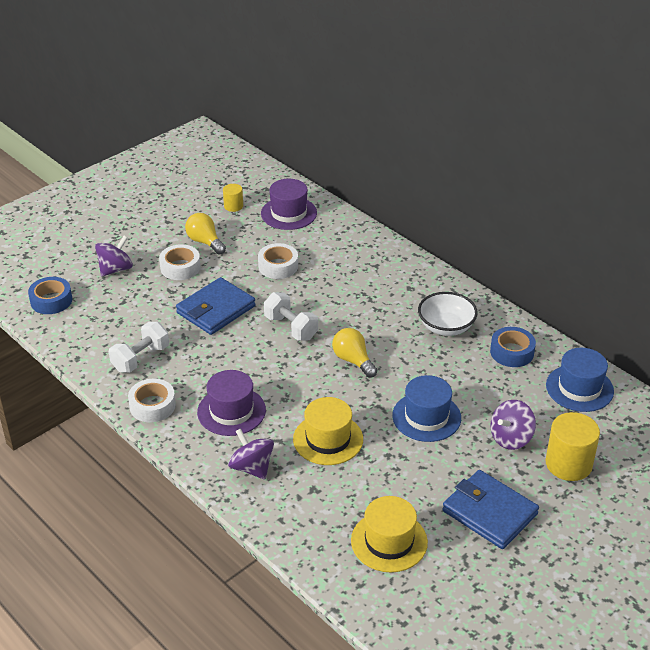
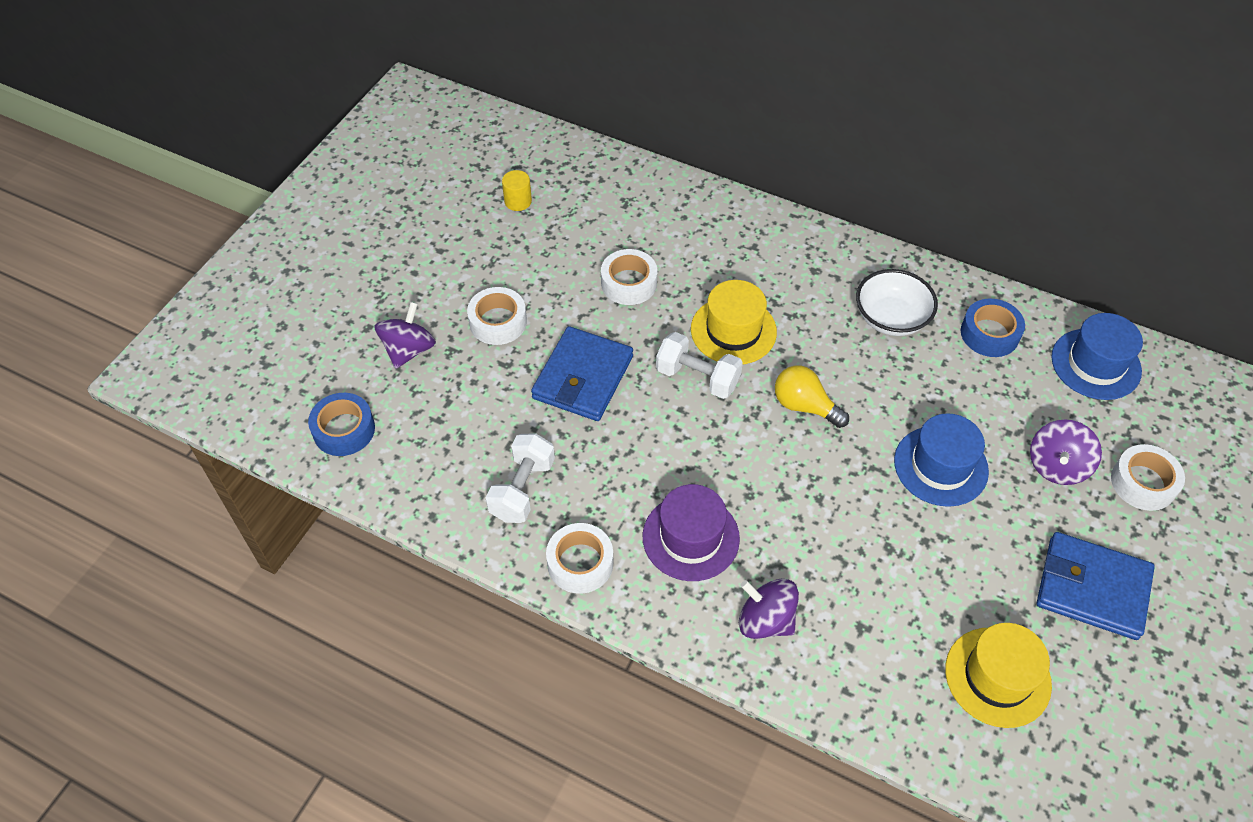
camera: 20 degrees left, 15 degrees up
(205, 242) = (510, 270): yellow light bulb -> none
(289, 213) = (598, 193): purple hat -> none
(328, 439) = (838, 541): yellow hat -> yellow hat (733, 330)
(568, 464) = (1143, 483): yellow cylinder -> white tape

